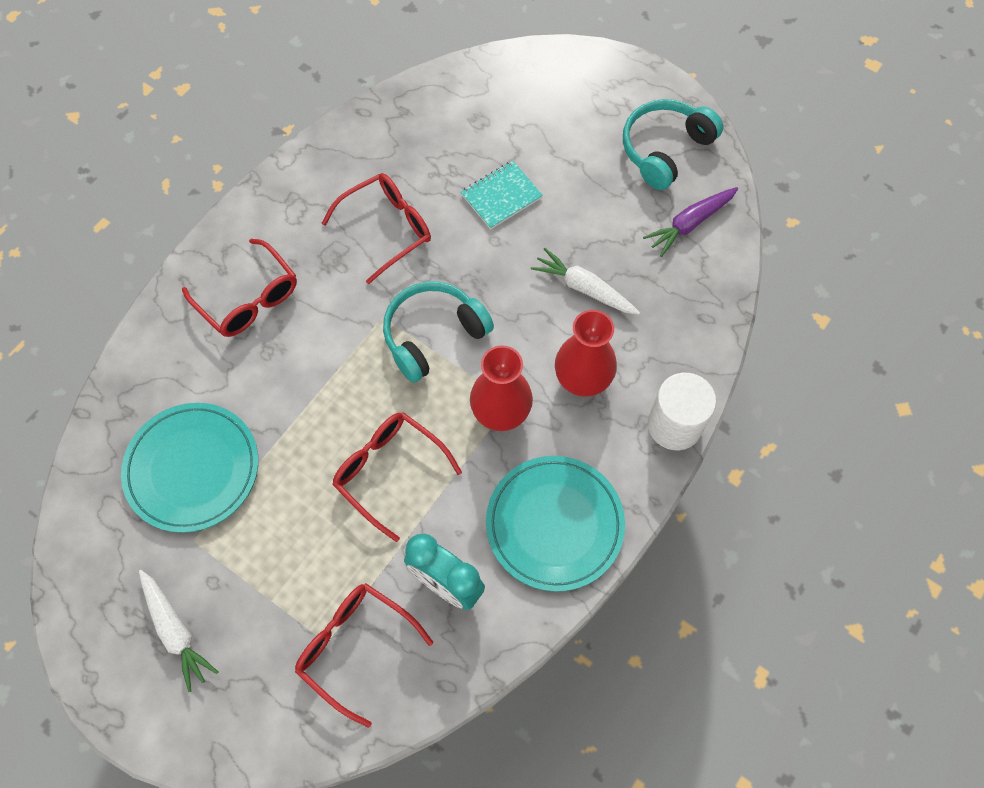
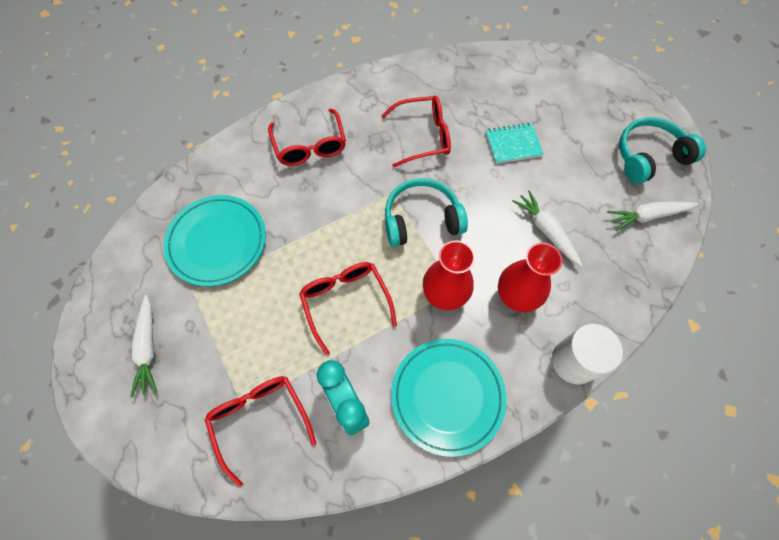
camera: 25 degrees right, 0 degrees up
(689, 224) = (647, 216): purple carrot -> white carrot

